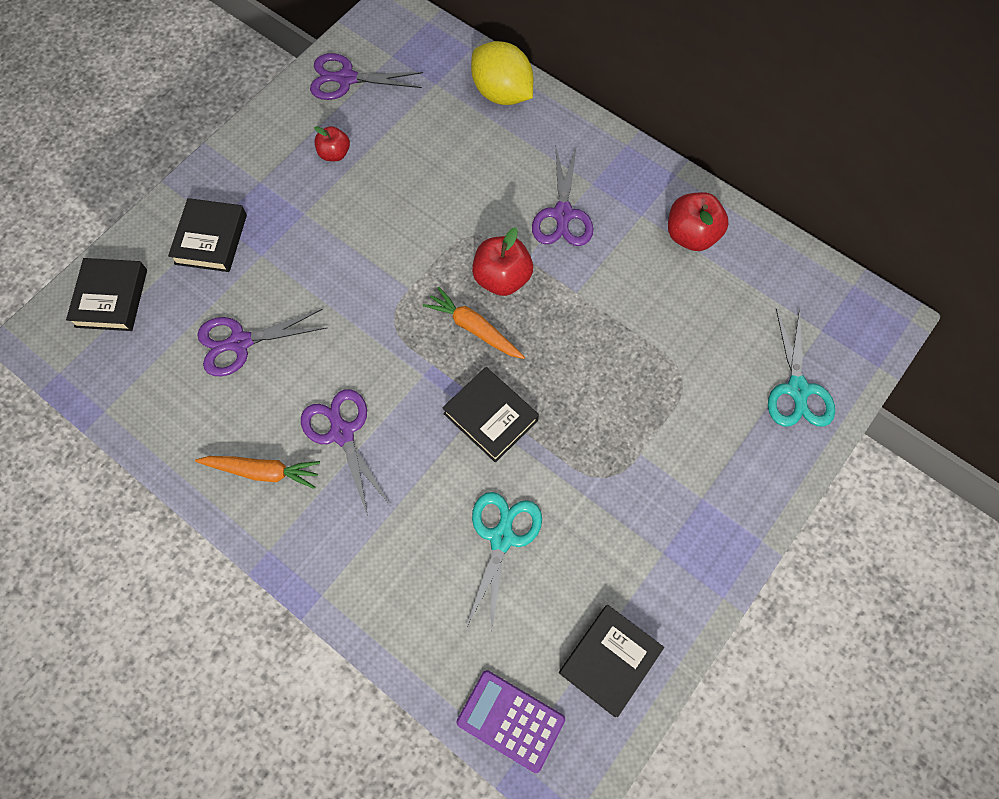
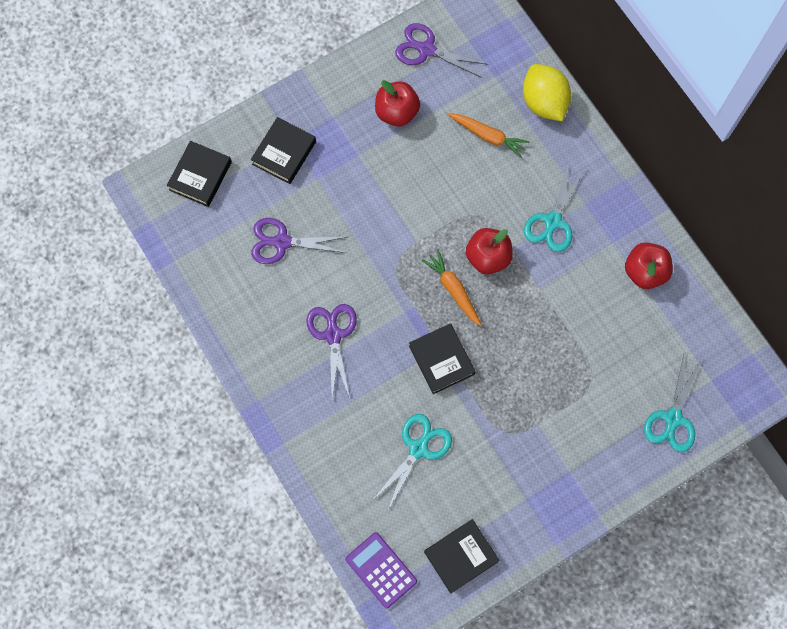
camera: 20 degrees right, 5 degrees up
(262, 471) = (270, 343): orange carrot -> orange carrot (488, 136)
(334, 154) = (397, 112): red apple -> red apple, size x1.62
(562, 214) = (552, 221): purple scissors -> turquoise scissors

